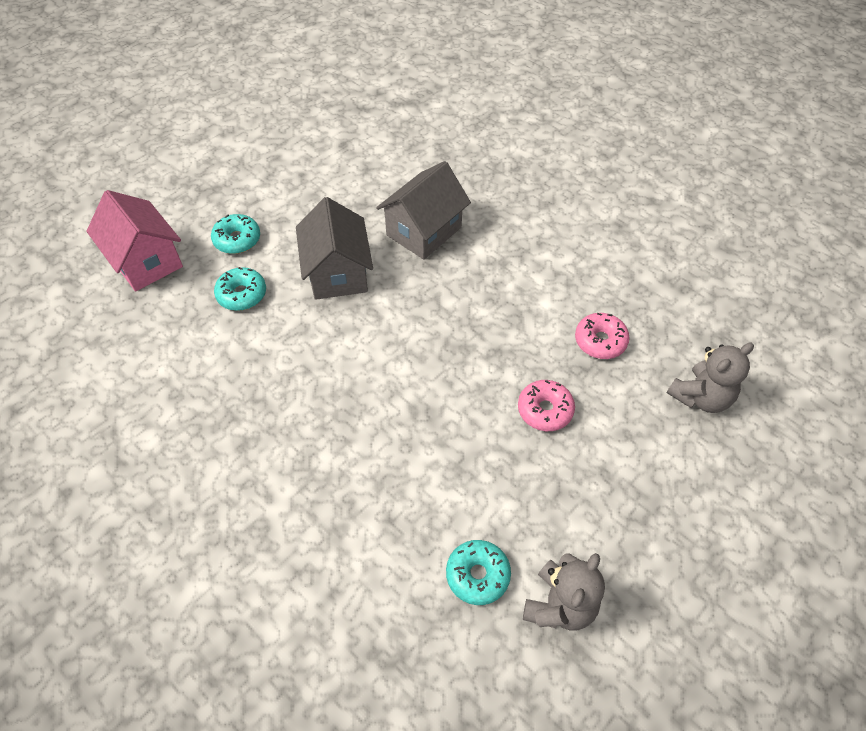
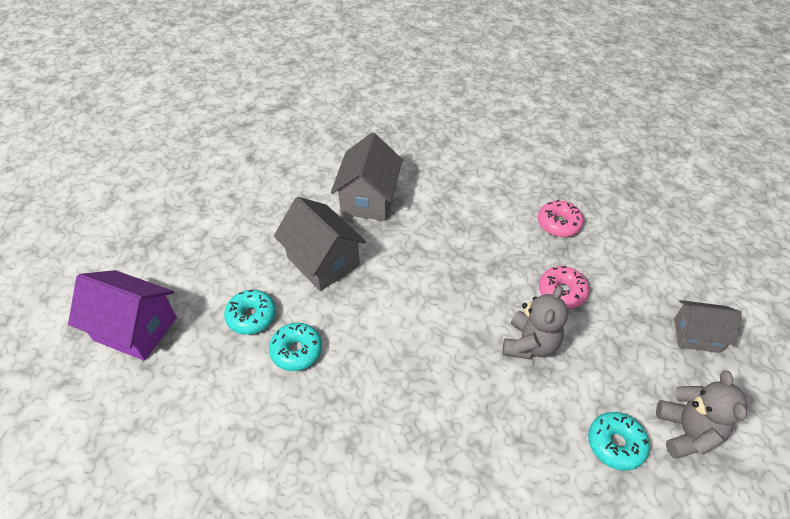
camera: 30 degrees left, 5 degrees down
(146, 261) = (135, 329): pink house -> purple house
(237, 240) = (212, 272): turquoise donut -> turquoise donut (296, 351)
(655, 523) = (696, 335): none -> grey house
(701, 397) = (652, 232): grey teddy bear -> grey teddy bear (530, 344)

